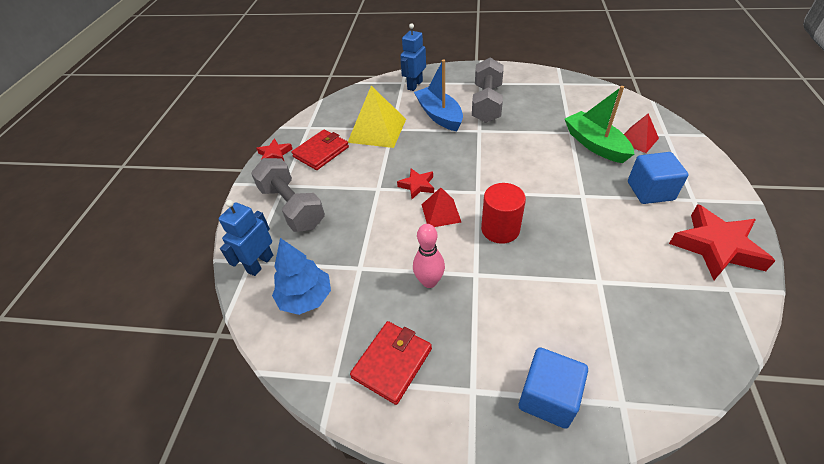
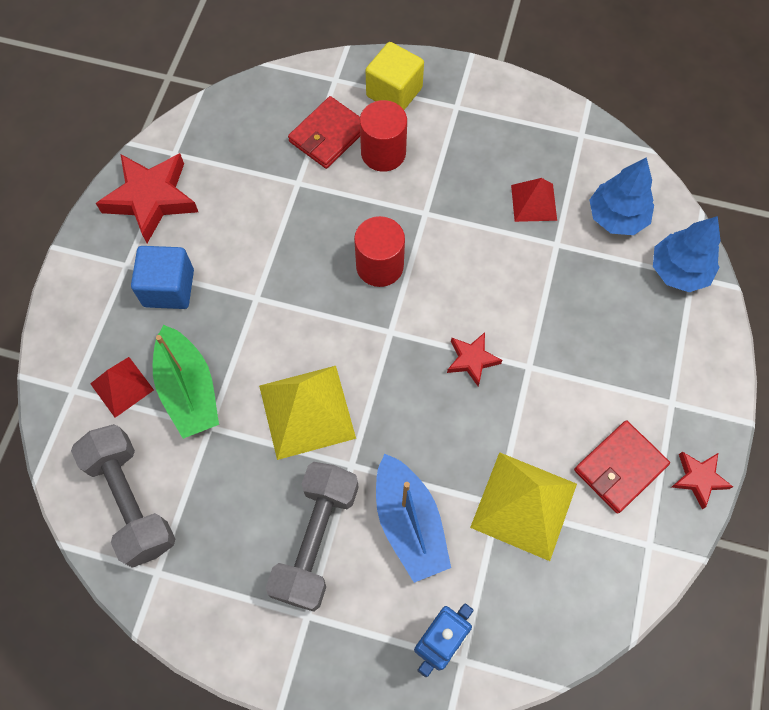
camera: 175 degrees left, 20 degrees up
(260, 263) = (679, 270): blue robot -> blue tree
(292, 207) = (652, 355): grey dumbbell -> grey dumbbell (131, 500)
(392, 363) = (526, 139): red wallet -> red wallet (328, 135)
(429, 281) = (478, 213): pink bowling pin -> none
(441, 213) = (447, 305): red pyramid -> red pyramid (533, 202)
(516, 146) = (306, 411): none -> yellow pyramid
(533, 323) = (383, 153): none -> red cylinder
(548, 397) = (394, 92): blue cube -> yellow cube

